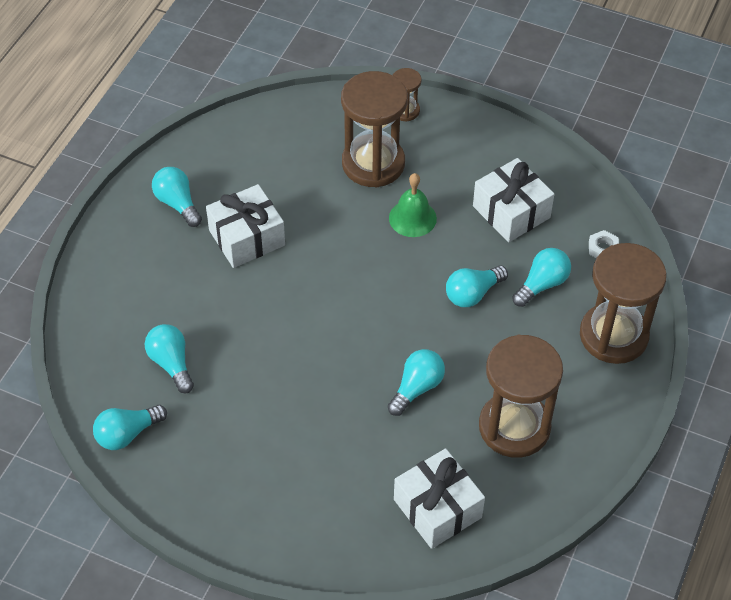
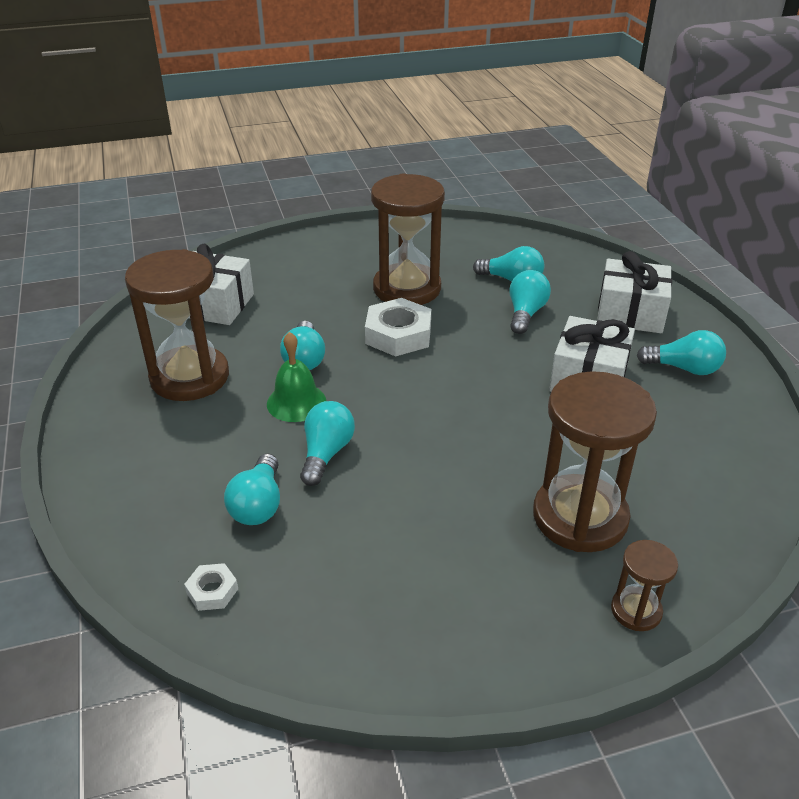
camera: 140 degrees right, 15 degrees down
(127, 434) = (482, 240): turquoise light bulb -> turquoise light bulb (525, 313)
(325, 365) = (398, 334): none -> white nut
(412, 218) = (467, 486): green bell -> green bell (296, 402)
(511, 212) = (366, 564): white gift -> white gift (630, 313)
(613, 335) = (136, 500): brown hourglass -> brown hourglass (407, 288)

